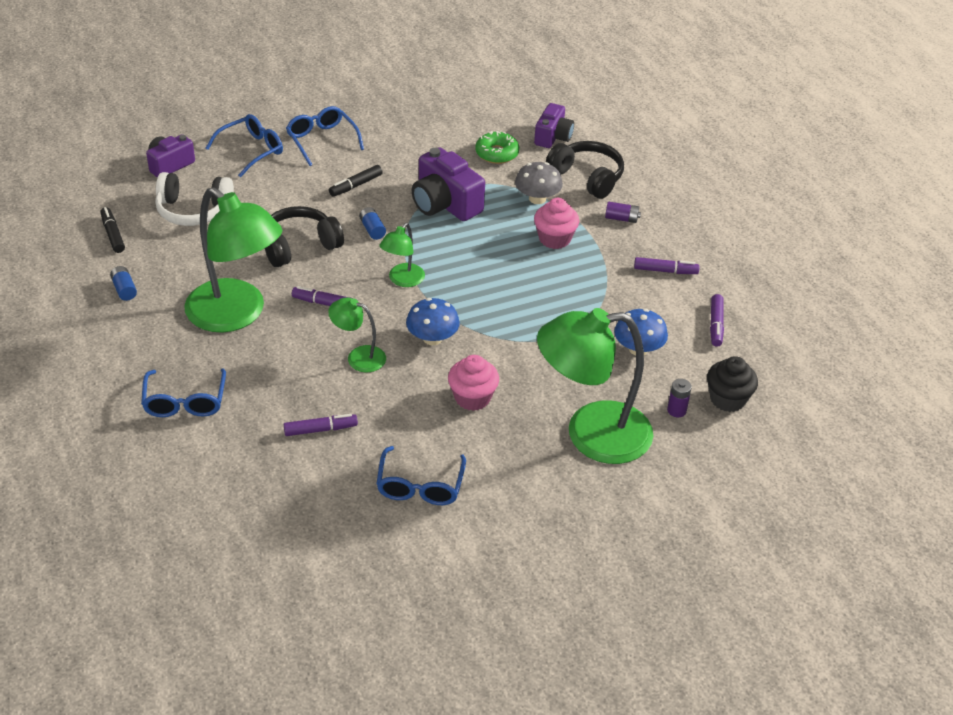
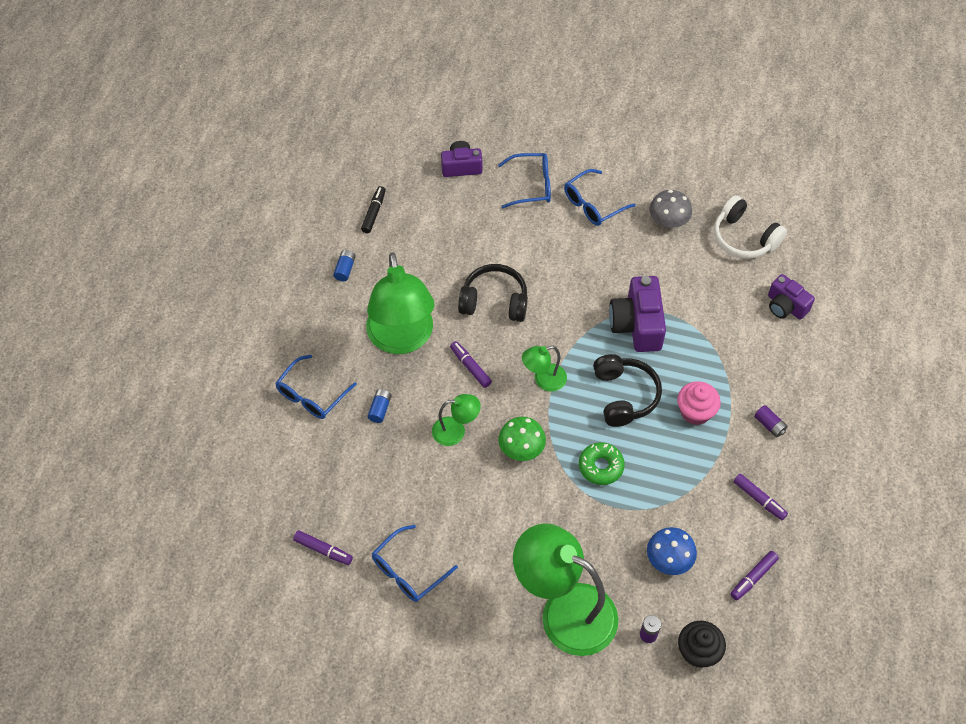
camera: 40 degrees right, 15 degrees up
(193, 210) = (445, 222): white headphones -> white headphones (744, 238)
(320, 429) = (380, 478): purple marker -> purple marker (323, 550)
(322, 140) = (593, 204): blue glasses -> blue glasses turned 135 degrees counterclockwise
(356, 185) = (583, 266): black marker -> none
(358, 357) = (456, 431): green lamp -> green lamp turned 120 degrees clockwise
(372, 229) = (560, 317): blue battery -> blue battery (380, 409)
(432, 338) = (521, 448): blue mushroom -> green mushroom
(472, 398) = (506, 520): pink cupcake -> none
(497, 153) = (722, 297): green donut -> green donut (601, 466)
(537, 198) = (716, 363): grey mushroom -> grey mushroom (668, 220)
(553, 137) = (785, 306): purple camera -> purple camera turned 75 degrees clockwise
(587, 177) = (778, 365): black headphones -> black headphones (624, 396)

